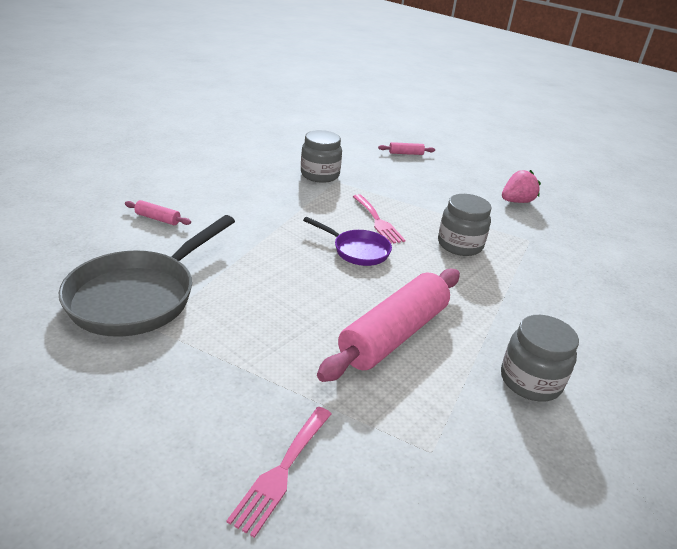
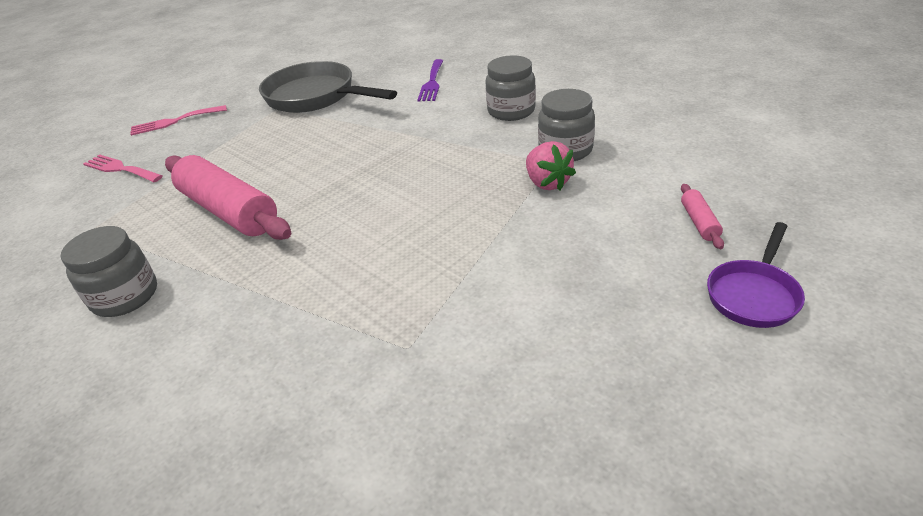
camera: 100 degrees right, 5 degrees up
(158, 219) = (432, 83): pink rolling pin -> purple fork
(357, 250) = (377, 185): purple pan -> purple pan (753, 295)
(378, 221) = (447, 198): pink fork -> pink fork (174, 121)
(460, 245) = (390, 266): grey jar -> grey jar (511, 111)
(516, 201) = (552, 354): pink strawberry -> pink strawberry (547, 183)

